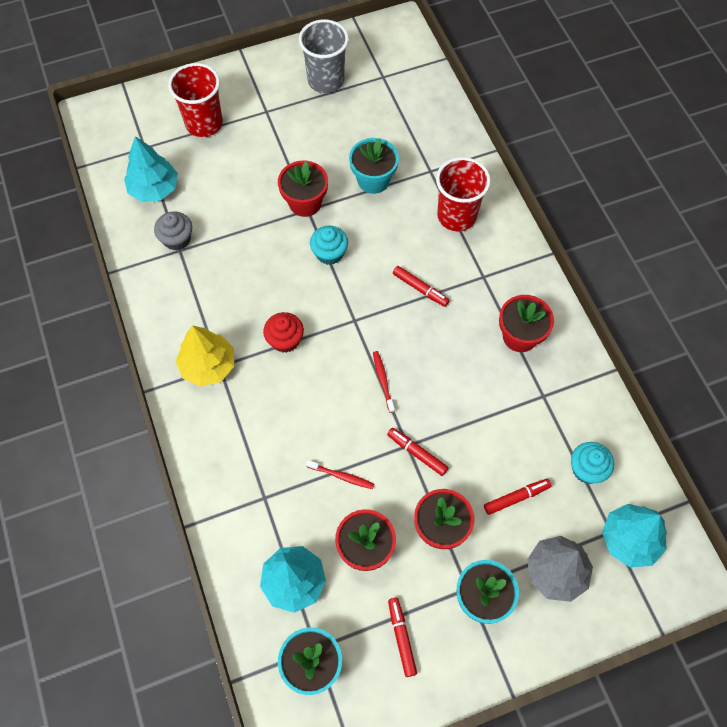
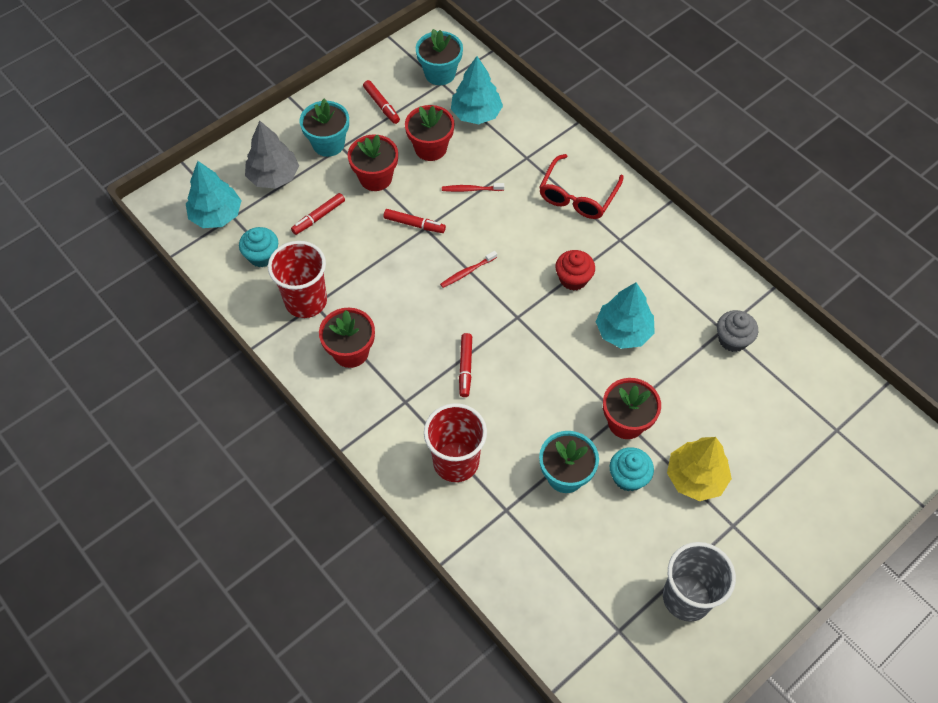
camera: 160 degrees right, 5 degrees down
(154, 189) = (792, 385): turquoise tree -> turquoise tree (623, 331)
(204, 123) = (793, 483): red cup -> red cup (306, 301)
(208, 365) = (629, 236): yellow tree -> yellow tree (695, 477)
(234, 430) = (578, 195): none -> red glasses
(329, 253) = (573, 375): turquoise cupcake -> turquoise cupcake (628, 477)
(383, 380) = (467, 272): red toothbrush -> red toothbrush turned 90 degrees clockwise
(420, 289) = (465, 367): red marker -> red marker turned 105 degrees counterclockwise

